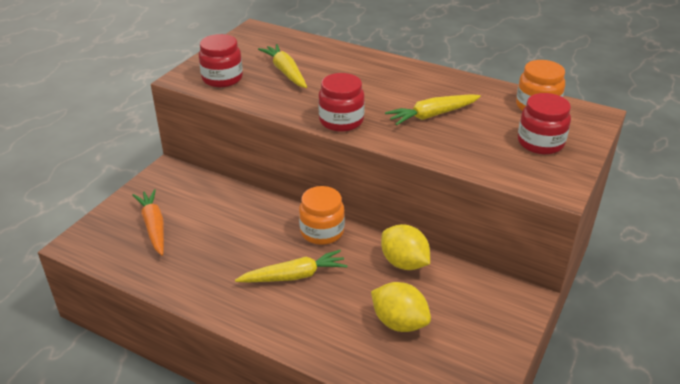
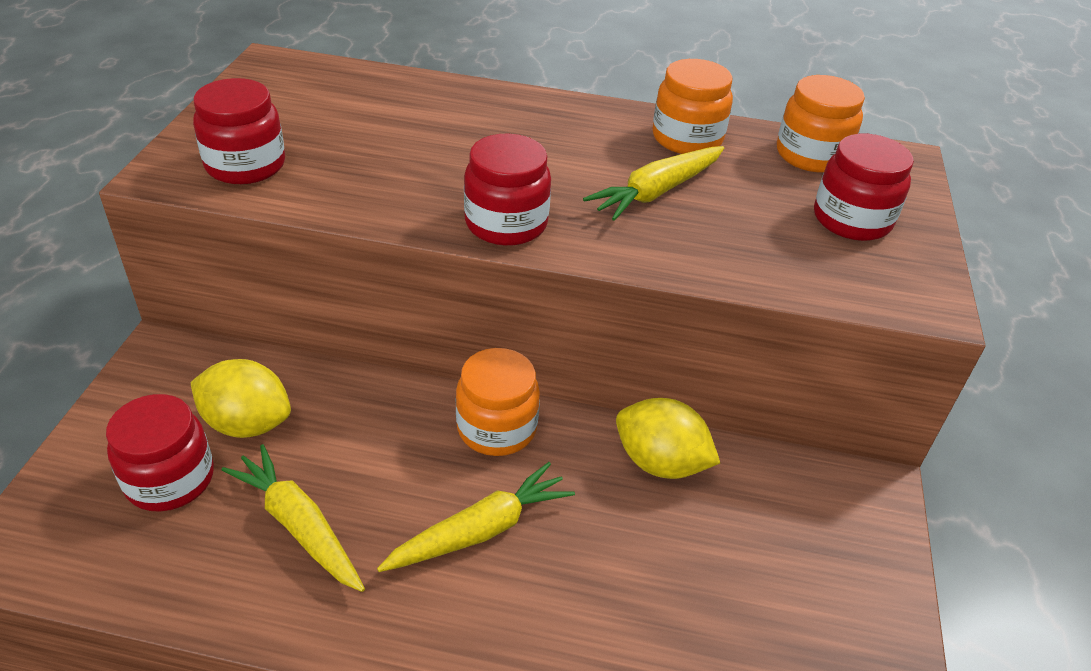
camera: 20 degrees left, 5 degrees up
(154, 226) = (170, 479): orange carrot -> red jar
(285, 72) = (362, 139): yellow carrot -> yellow carrot (299, 526)
(399, 322) = (701, 585): yellow lemon -> yellow lemon (247, 423)
(466, 90) = (687, 138): none -> orange jar

